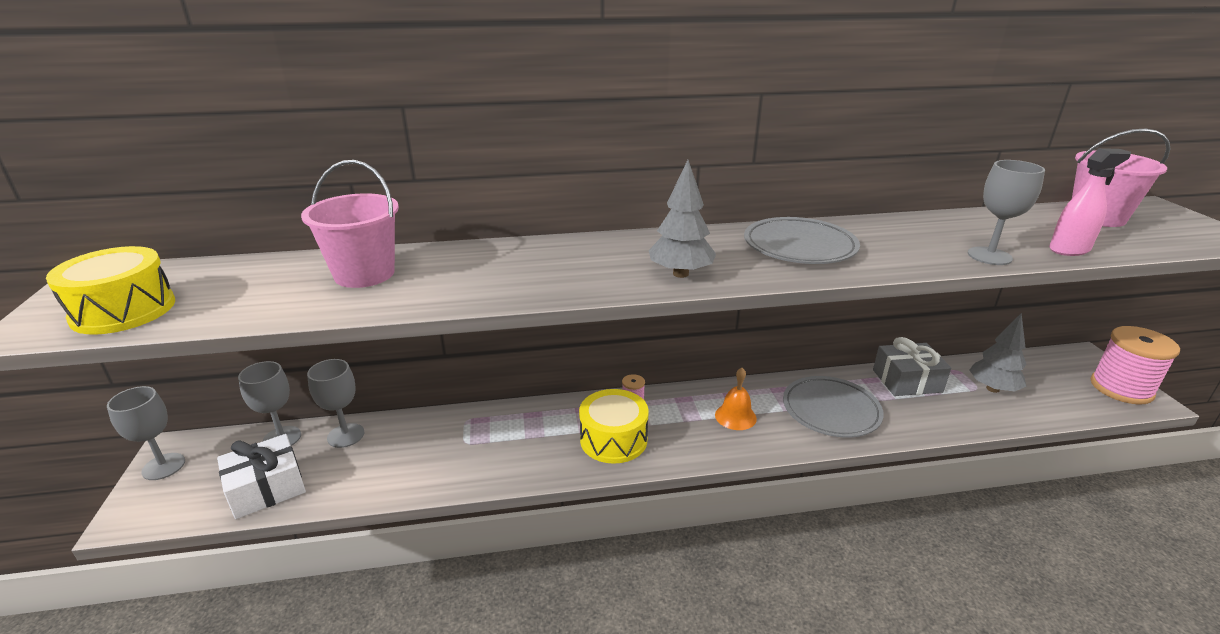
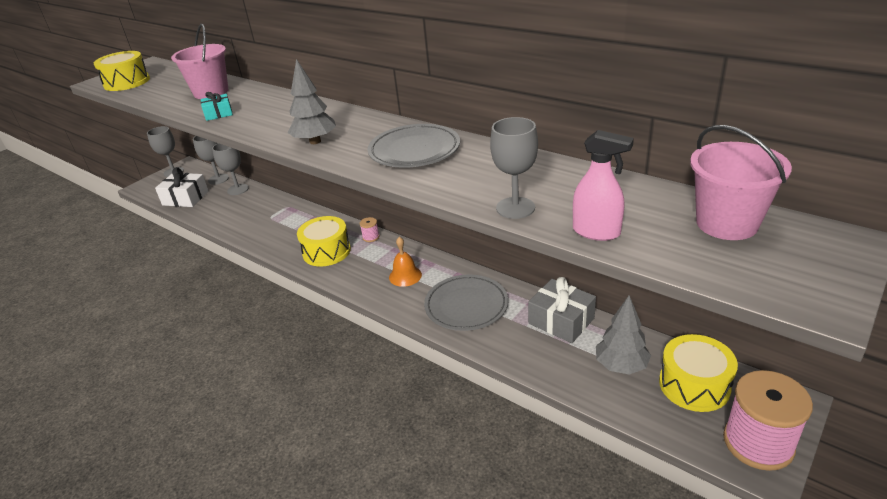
camera: 50 degrees right, 5 degrees up
(458, 292) = (218, 114): none -> turquoise gift
(1040, 375) = (694, 385): none -> yellow drum

